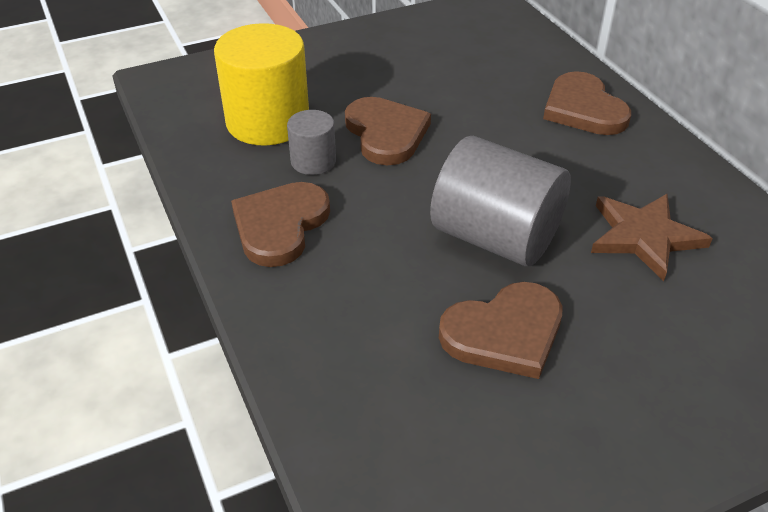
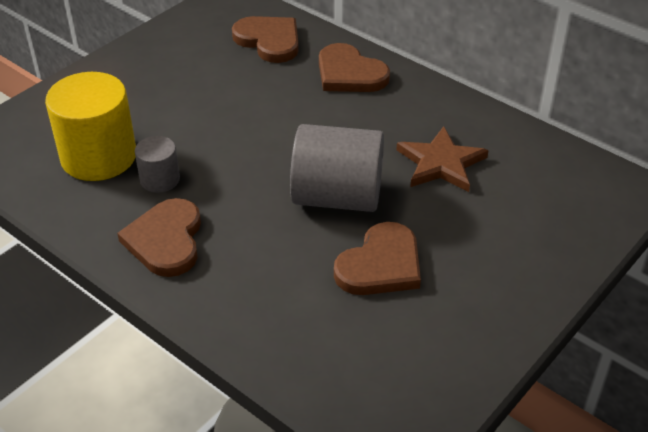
camera: 25 degrees left, 0 degrees up
(386, 133) = (206, 138): brown heart -> brown heart (269, 41)

